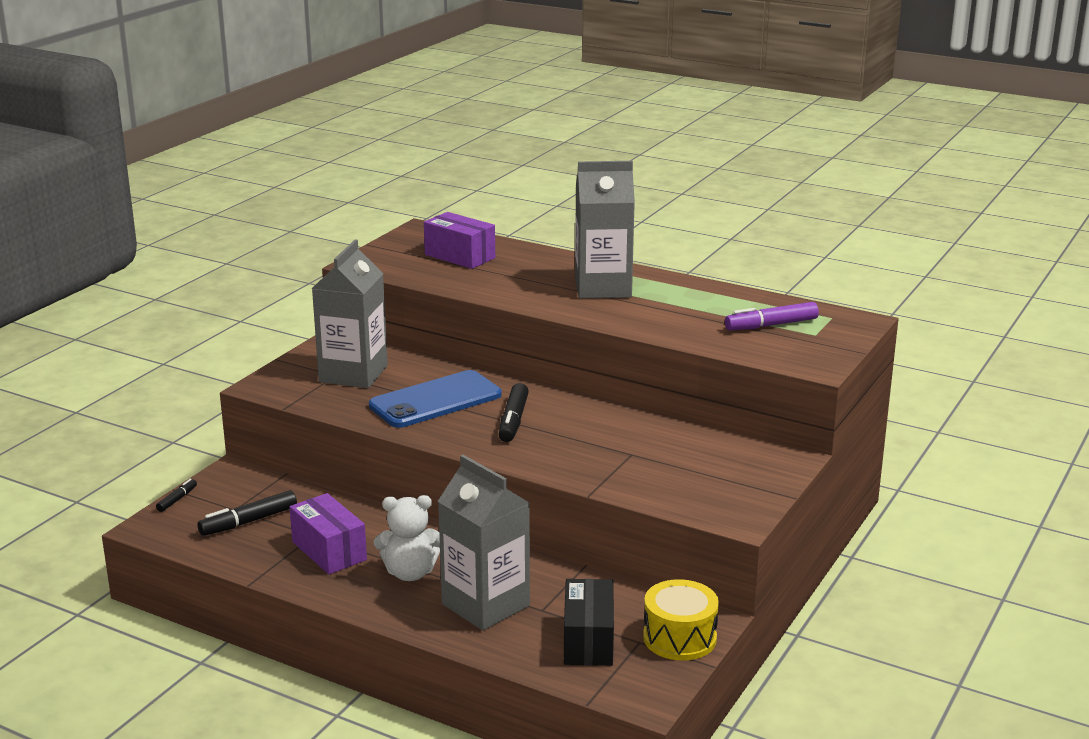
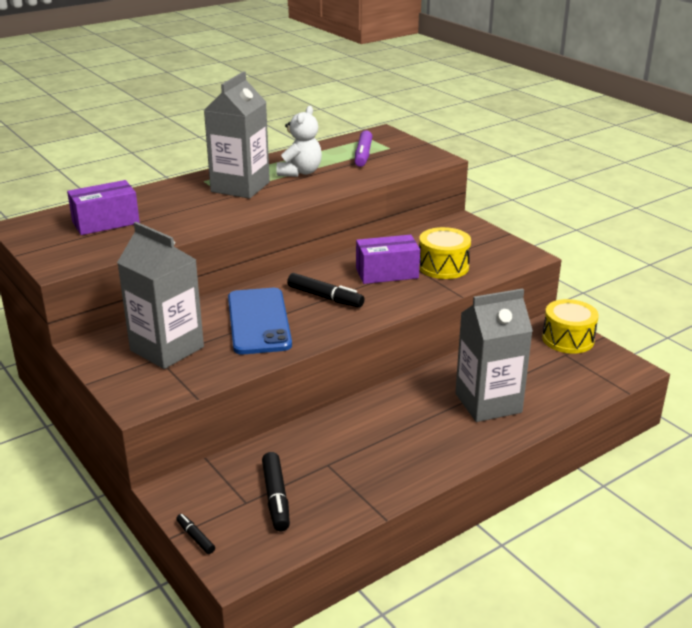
camera: 65 degrees left, 5 degrees up
(329, 551) = (360, 461): purple box -> purple box (387, 273)
(410, 573) = (422, 427): white teddy bear -> white teddy bear (300, 172)
(588, 640) = (555, 373): black box -> none
(651, 470) = (443, 266): none -> yellow drum

